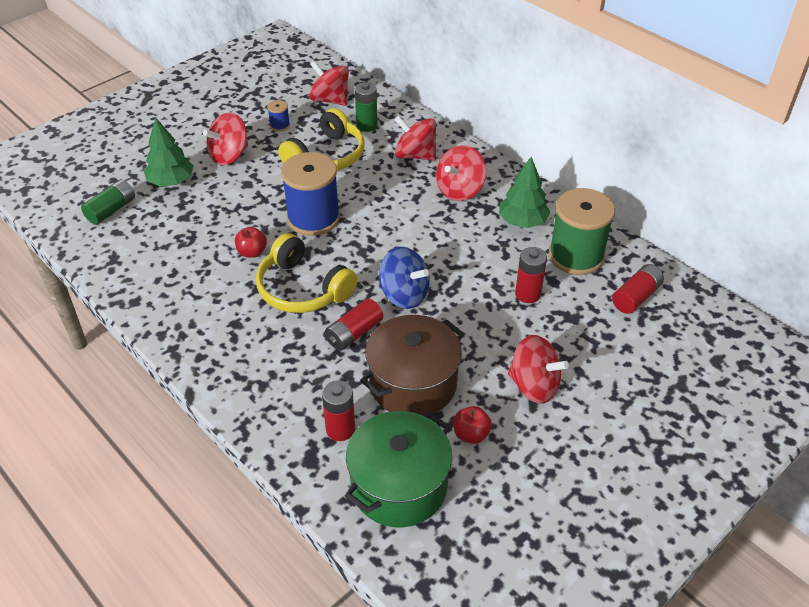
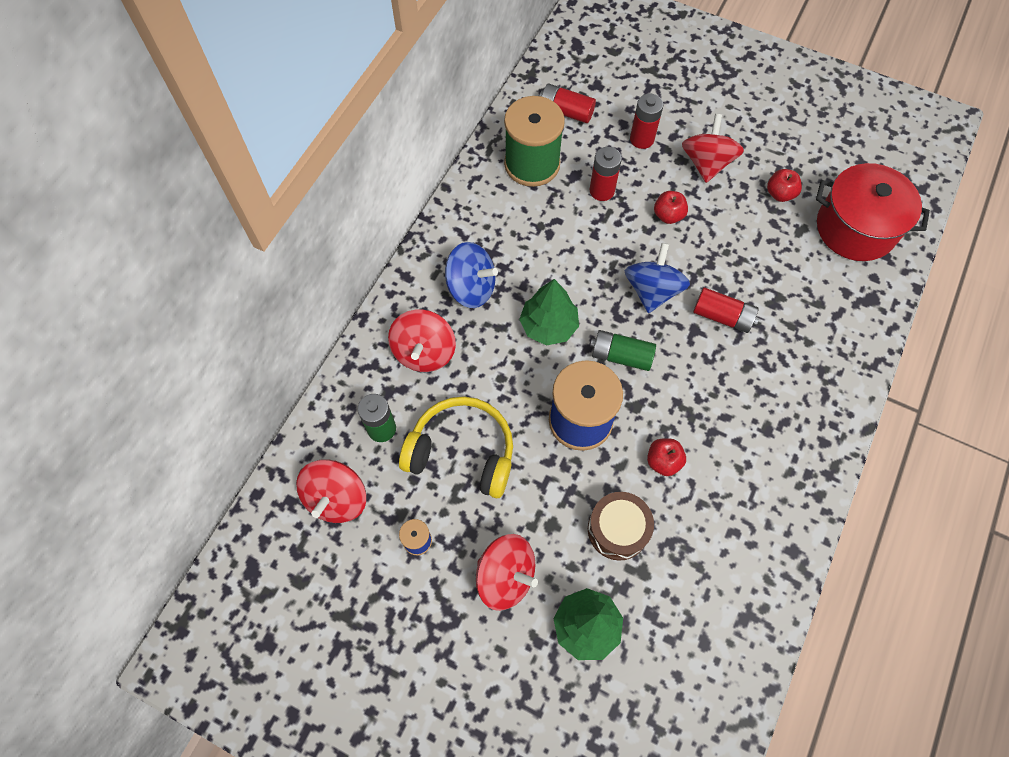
camera: 110 degrees left, 20 degrees up
(111, 210) = (671, 675): green battery -> green battery (621, 356)
(220, 213) = (617, 529): none -> brown drum
(302, 289) = (690, 386): yellow headphones -> none
(340, 429) = (830, 288): red battery -> red battery (642, 139)
(399, 486) = (855, 228): green pot -> red pot
(413, 384) = (753, 250): brown pot -> none
(459, 190) = (471, 288): red spinning top -> blue spinning top
(480, 332) = (668, 215): none -> red apple
(522, 221) = (500, 218): green tree -> green tree (548, 326)

